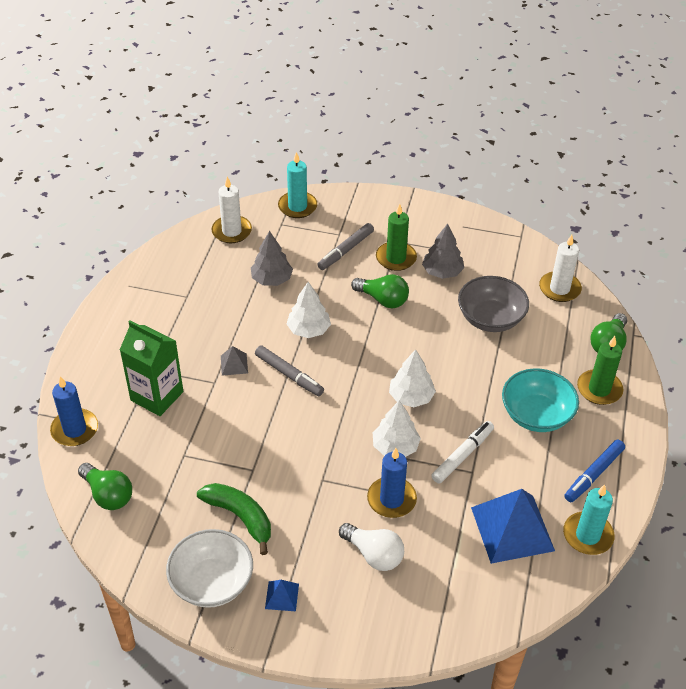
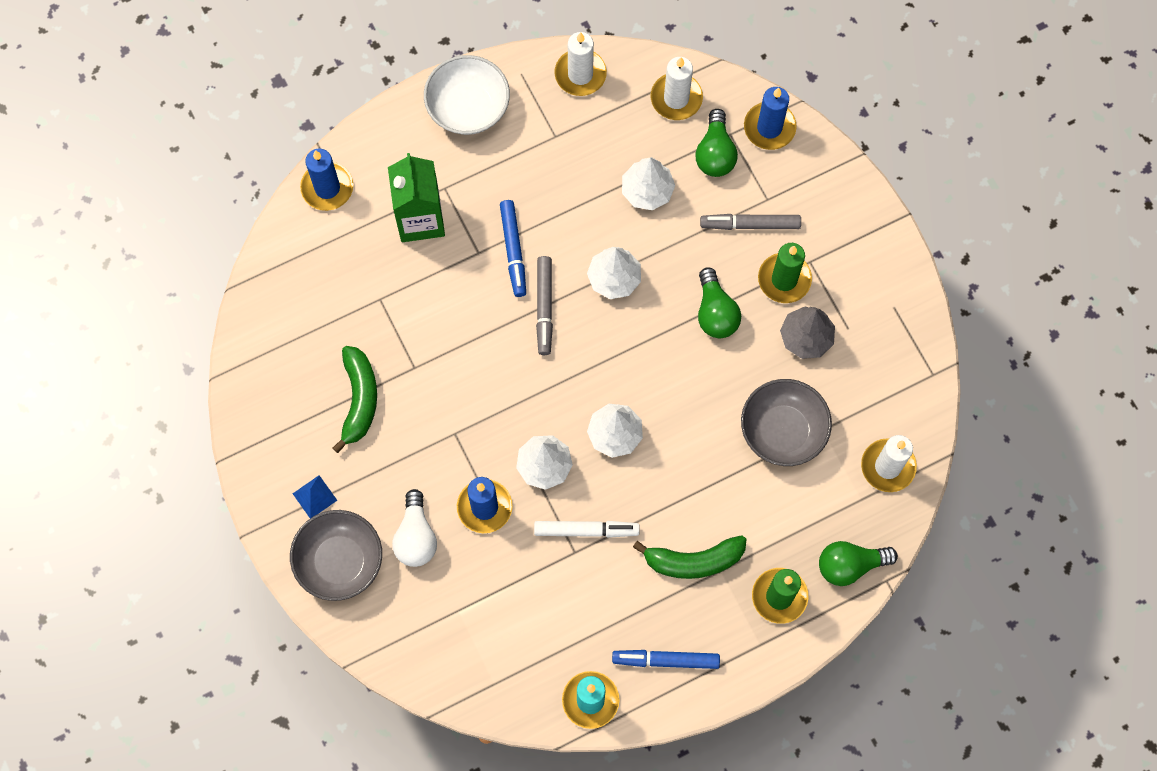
camera: 50 degrees right, 25 degrees up
(108, 495) = (289, 276): green light bulb -> green light bulb (715, 153)
(163, 260) = (580, 74): none -> white candle
(212, 582) = (281, 432): white bowl -> white bowl (468, 107)
(234, 364) = (513, 250): grey pyramid -> blue marker
(272, 279) = (647, 191): grey tree -> white tree
(297, 206) = (769, 127): turquoise candle -> blue candle
(346, 615) = (339, 561): none -> grey bowl
(512, 529) = (542, 631): blue pyramid -> none
(536, 415) = (693, 561): turquoise bowl -> green banana

